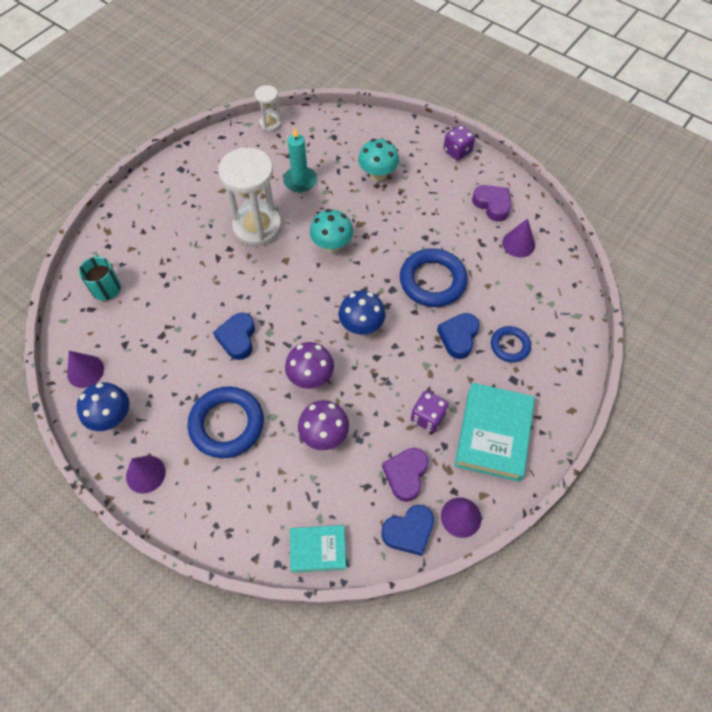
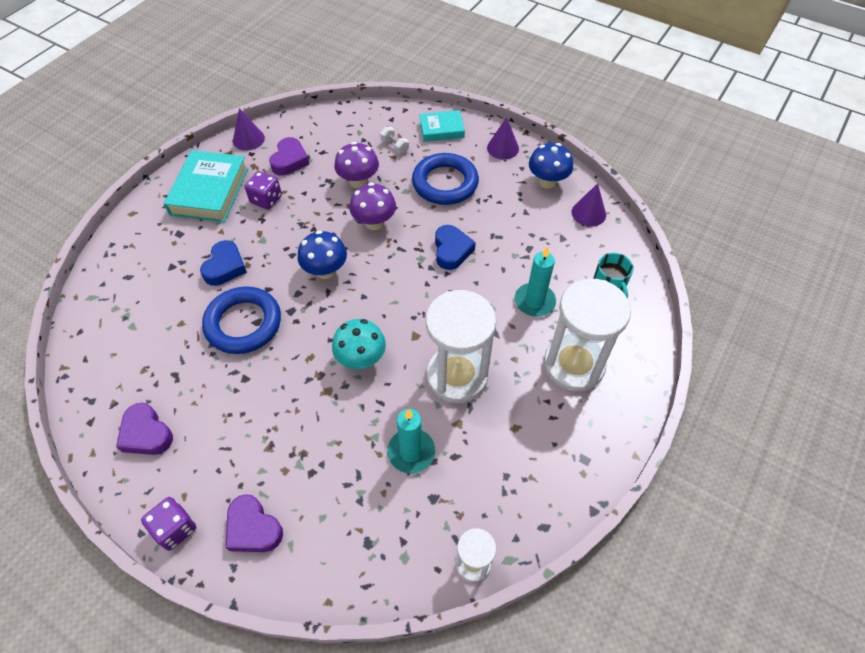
camera: 175 degrees right, 5 degrees down
(163, 228) = (573, 365): none -> white hourglass
(175, 282) = (534, 301): none -> turquoise candle
(276, 488) = (395, 146): none -> white dumbbell
(318, 549) = (359, 116): turquoise book -> turquoise book (441, 129)
(378, 174) = (300, 473): turquoise mushroom -> none
(407, 148) = (253, 528): none -> purple heart
(409, 531) = (290, 129): blue heart -> none
(510, 346) = (174, 262): blue ring -> none
(518, 244) = (128, 378): purple cone -> none

